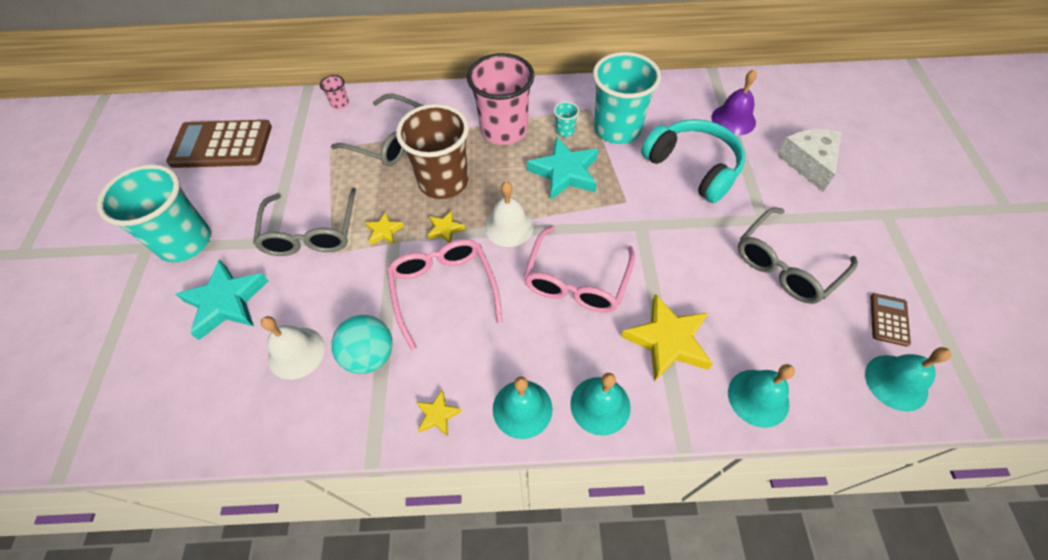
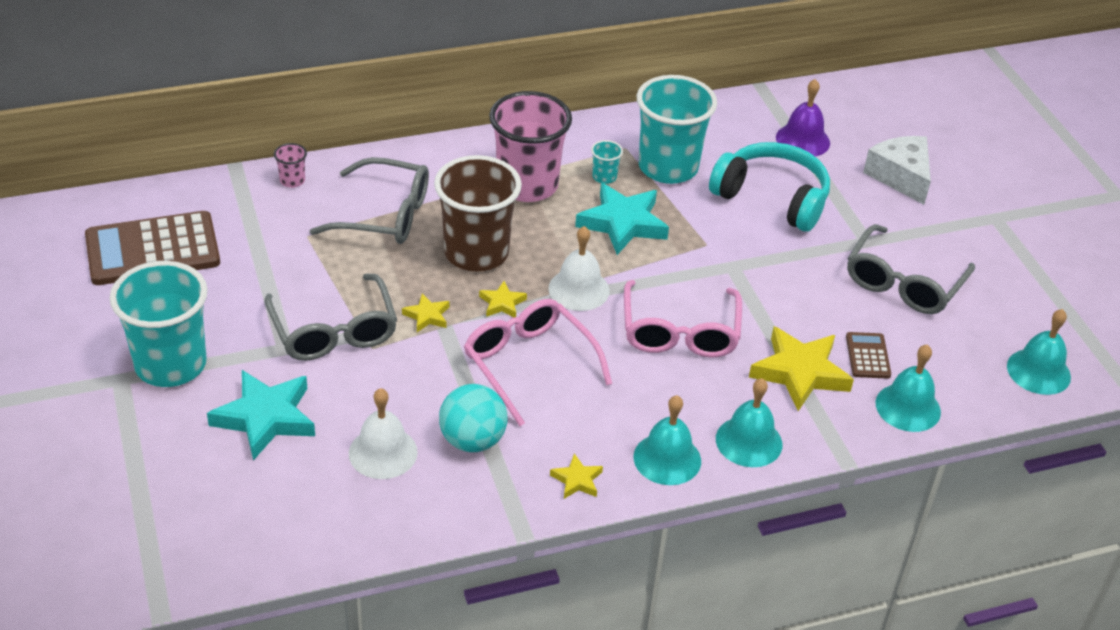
camera: 20 degrees left, 15 degrees down
(888, 319) = (1020, 317): brown calculator -> brown calculator (867, 356)

